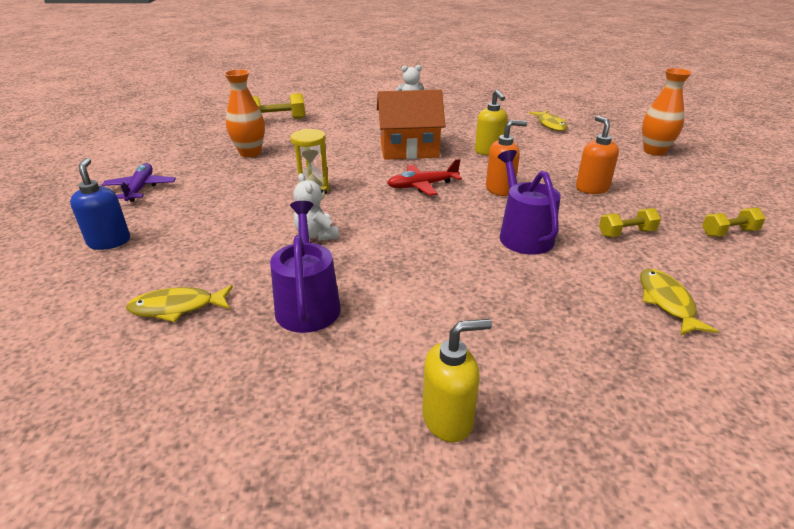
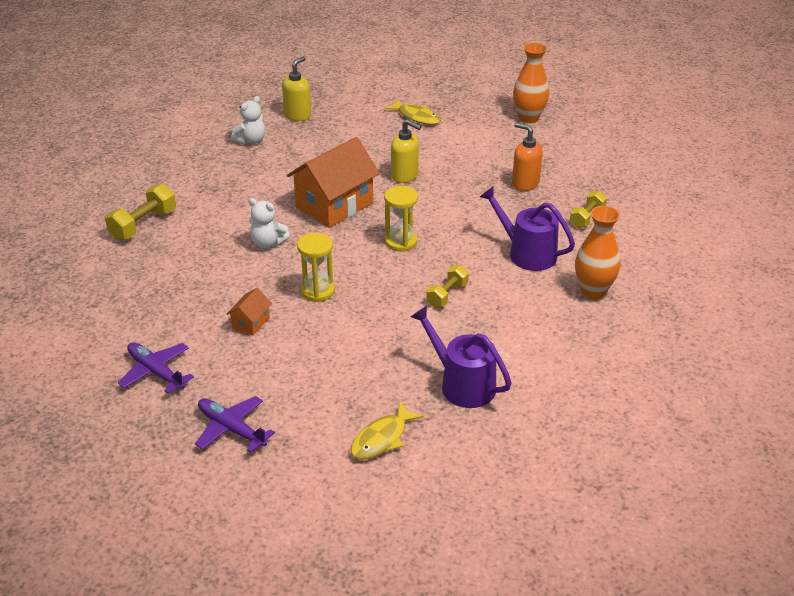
camera: 40 degrees left, 5 degrees up
(109, 242) = (232, 429): blue soap dispenser -> purple plane
(240, 188) = (251, 323): none -> orange house
(250, 153) = (190, 280): orange vase -> orange vase (593, 291)
(317, 235) = (387, 331): white teddy bear -> white teddy bear (268, 243)
(422, 185) = (401, 242): red plane -> yellow hourglass
(448, 419) = (625, 399): yellow soap dispenser -> yellow soap dispenser (298, 115)
(500, 189) = (463, 216): orange soap dispenser -> none
(667, 302) = (656, 263): yellow fish -> none
(729, 233) = (643, 186): yellow dumbbell -> yellow dumbbell (447, 295)

